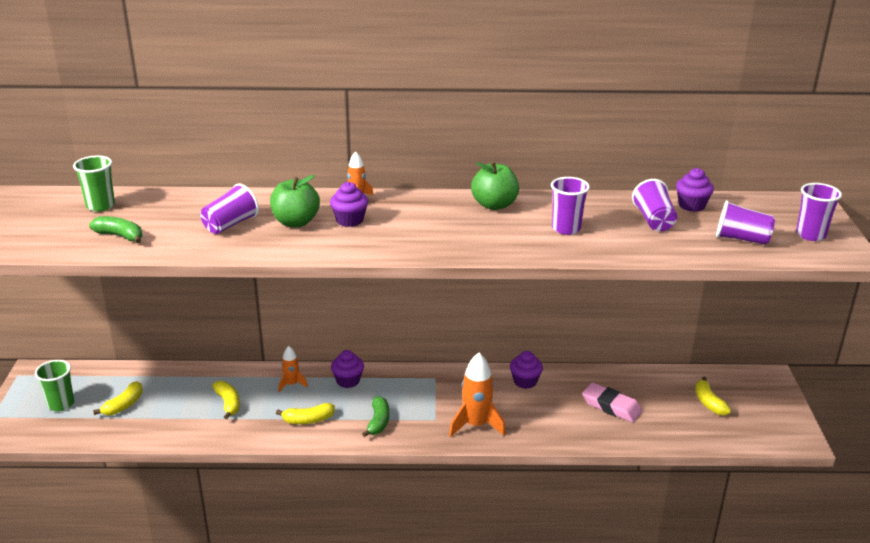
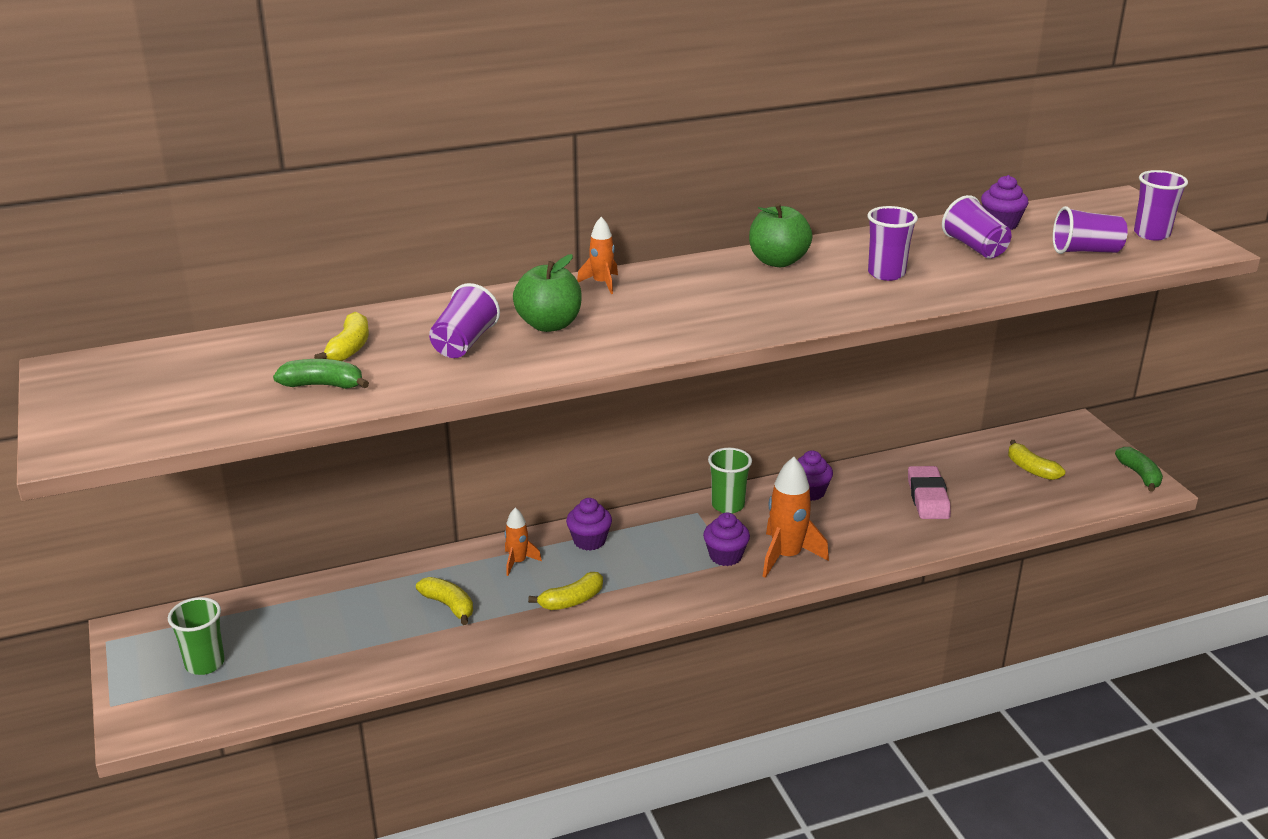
camera: 20 degrees left, 0 degrees up
(100, 206) = (253, 352): green cup -> green cup (728, 505)
(124, 405) = (301, 643): yellow banana -> yellow banana (349, 348)
(349, 220) = (617, 310): purple cupcake -> purple cupcake (725, 556)
(378, 422) = (664, 581): green banana -> green banana (1139, 475)
(611, 406) = (928, 498): pink eraser -> pink eraser turned 75 degrees clockwise

